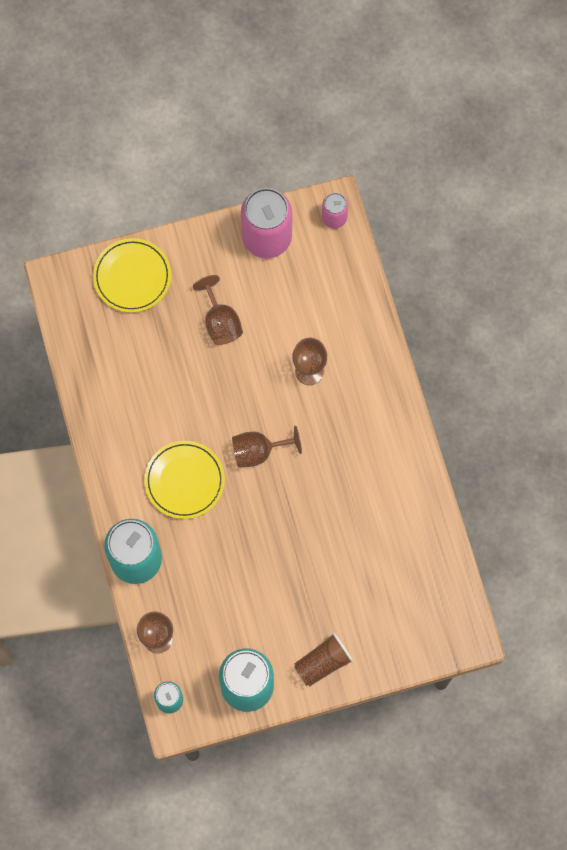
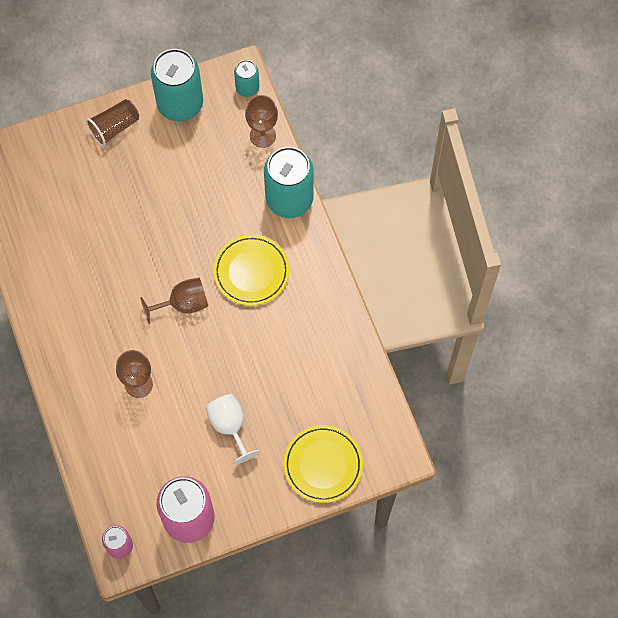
camera: 175 degrees right, 5 degrees down
(220, 322) = (229, 426): brown goblet -> white goblet

